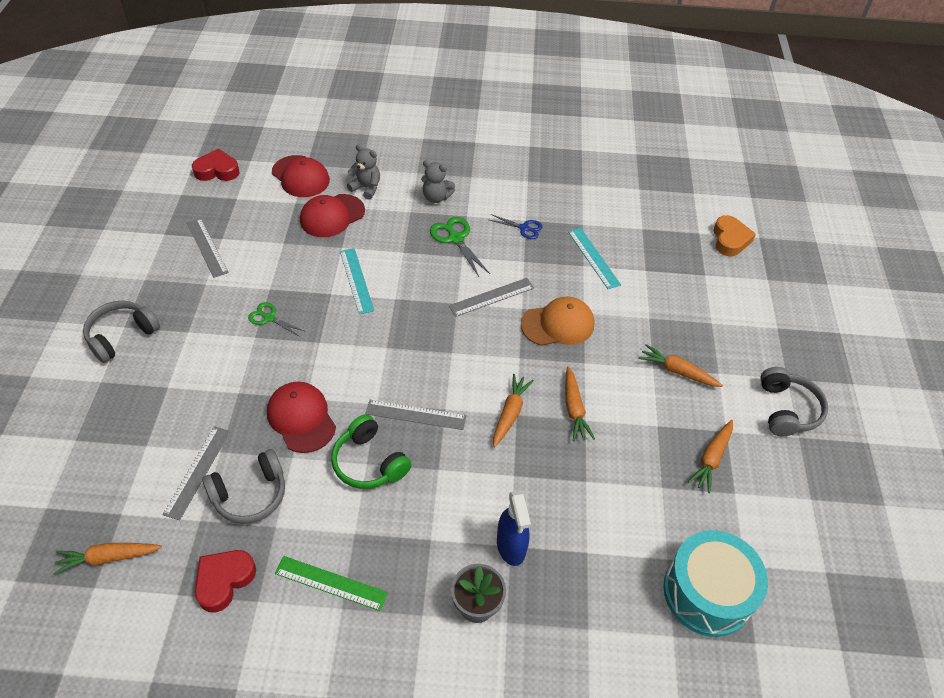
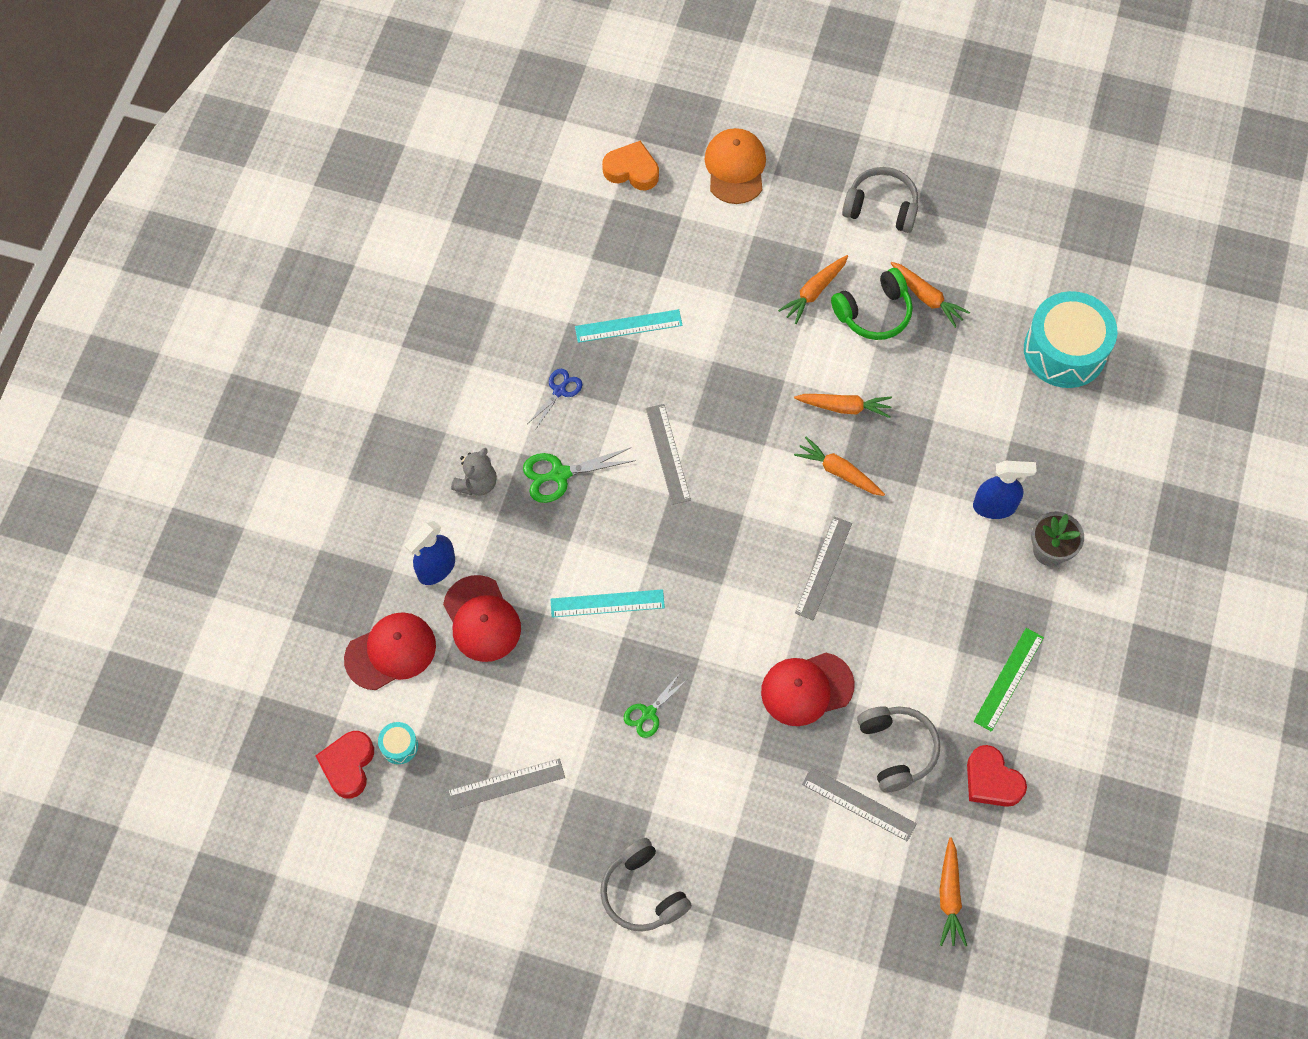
camera: 75 degrees left, 15 degrees up
(232, 191) = (399, 746): none -> turquoise drum
(366, 188) = (436, 568): grey teddy bear -> blue spray bottle
(369, 462) = (876, 624): green headphones -> green headphones (874, 313)
(558, 324) = (724, 392): orange cap -> orange cap (735, 168)

